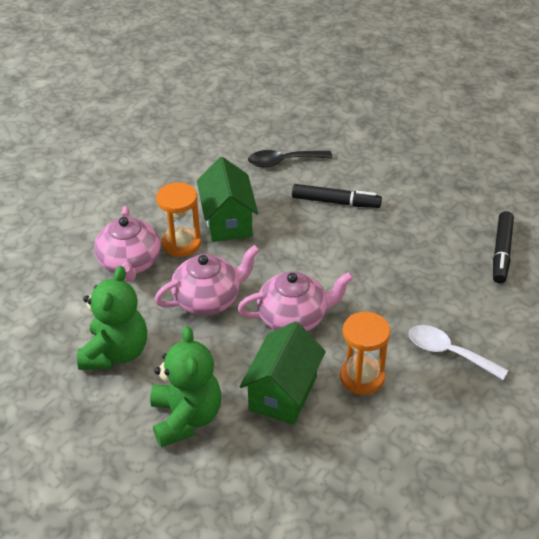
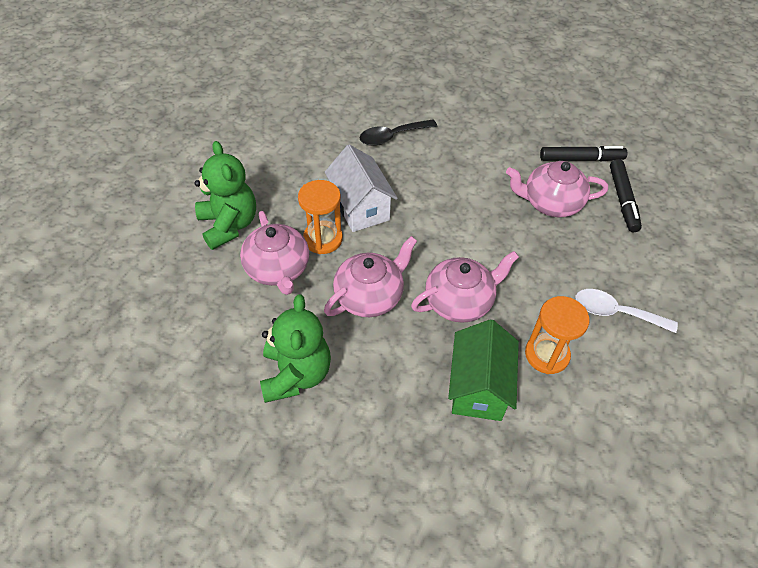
camera: 15 degrees left, 10 degrees up
(186, 418) = (392, 435): green teddy bear -> green teddy bear (229, 225)
(228, 221) = (360, 207): green house -> white house
(336, 202) = (455, 171): black marker -> black marker (581, 159)
(422, 244) = (550, 203): none -> pink teapot

